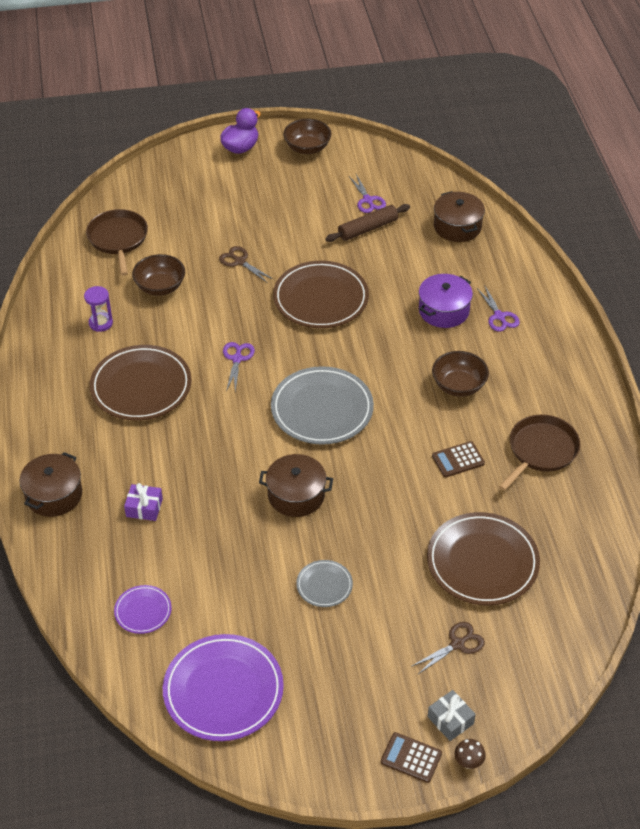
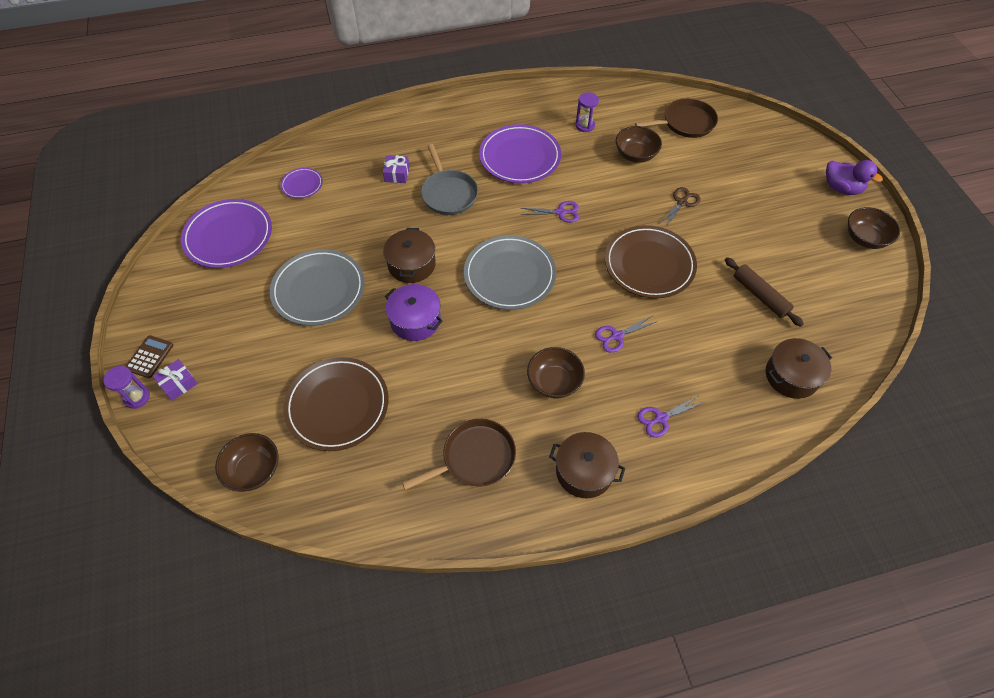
camera: 85 degrees right, 10 degrees up
(54, 495) = (408, 125): brown pot -> brown pot (584, 471)
(141, 386) = (520, 157): brown plate -> purple plate
(189, 457) = (449, 194): none -> grey pan
(324, 585) = (318, 290): grey plate -> grey plate, size x2.02
(368, 200) = (804, 293): purple scissors -> purple scissors (616, 336)
(444, 310) = (657, 366): purple pot -> purple pot (415, 320)
(450, 720) = (178, 383): grey gift -> purple gift
(457, 644) = (251, 387): brown scissors -> none
(458, 460) = (458, 383): brown calculator -> none
(468, 763) = (137, 397): brown mushroom -> purple hourglass
(541, 450) = (475, 457): brown pan -> brown pan turned 60 degrees counterclockwise
(558, 633) = (254, 470): none -> brown bowl

